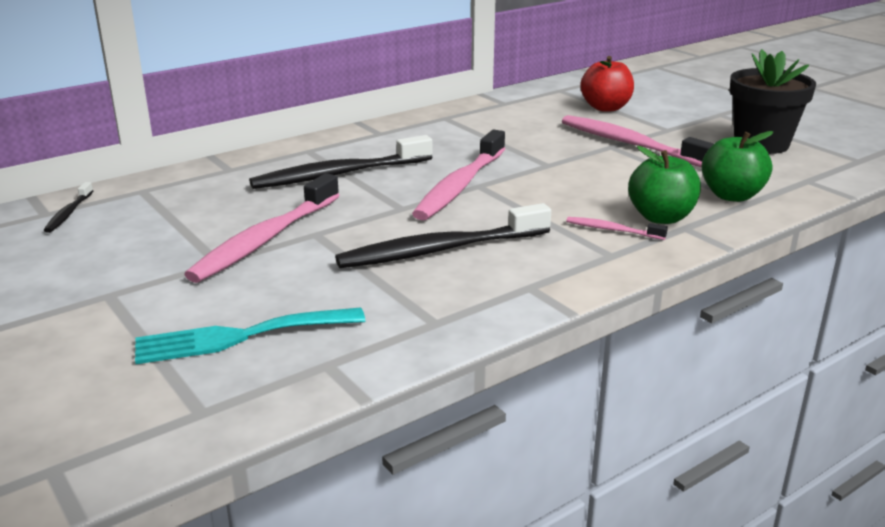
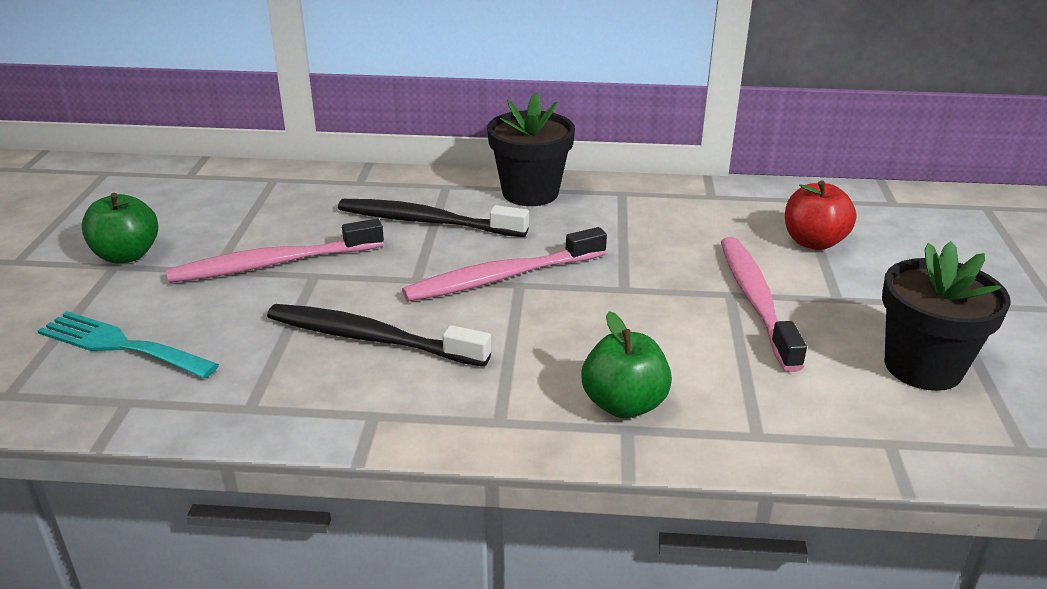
camera: 40 degrees right, 5 degrees up
(69, 213) = (201, 181): black toothbrush -> none
(382, 135) = (530, 193): none -> black flower pot
(612, 230) = (549, 394): pink toothbrush -> none
(731, 195) = (752, 417): green apple -> green apple (127, 255)

